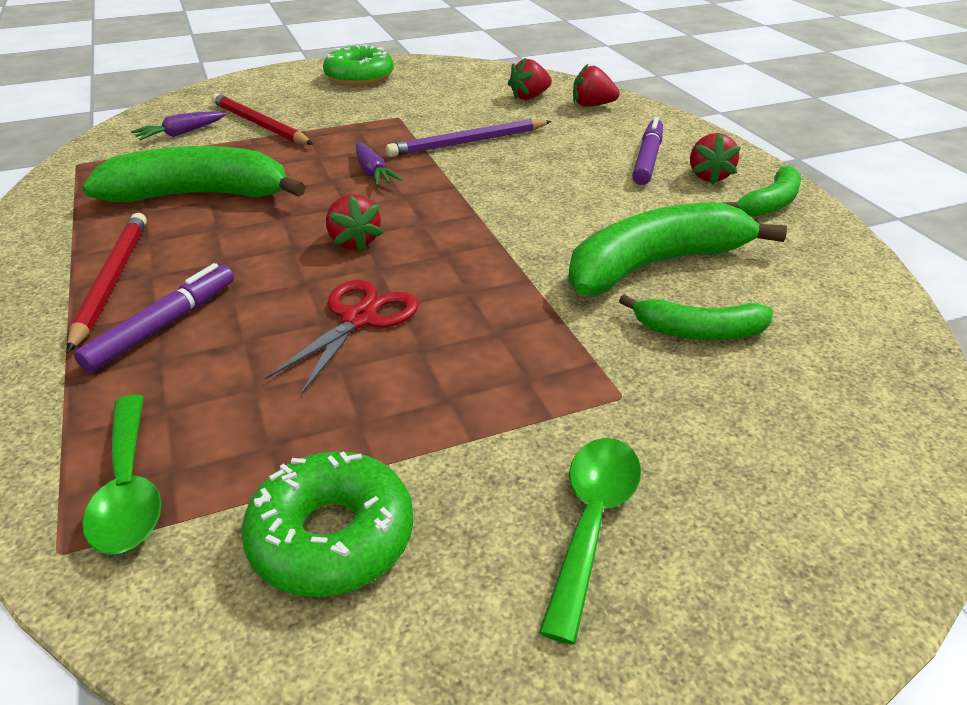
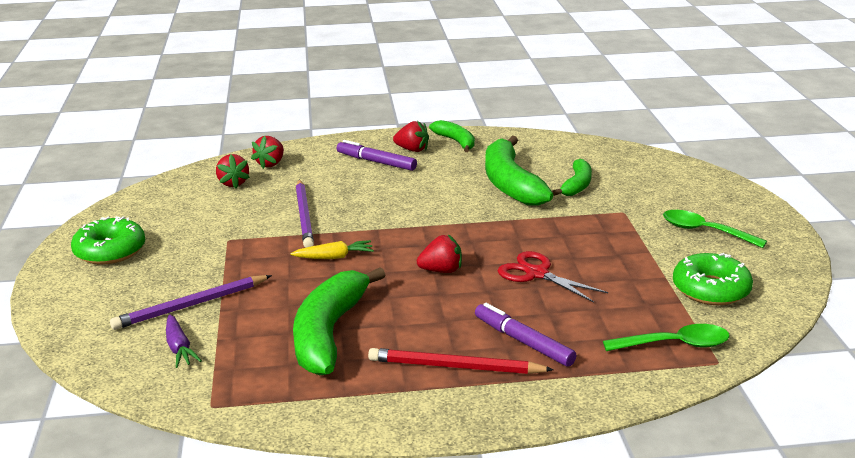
camera: 75 degrees left, 10 degrees down
(259, 124) = (191, 305): red pencil -> purple pencil
(373, 173) = (334, 257): purple carrot -> yellow carrot

